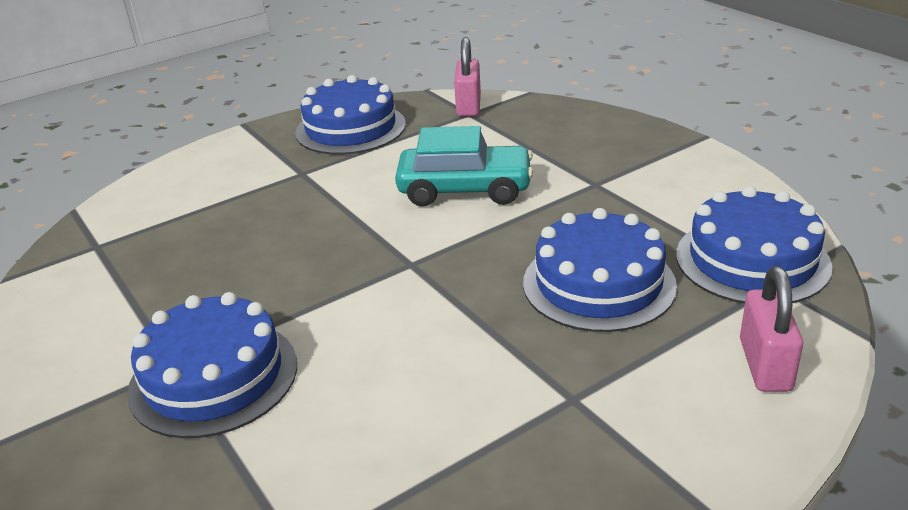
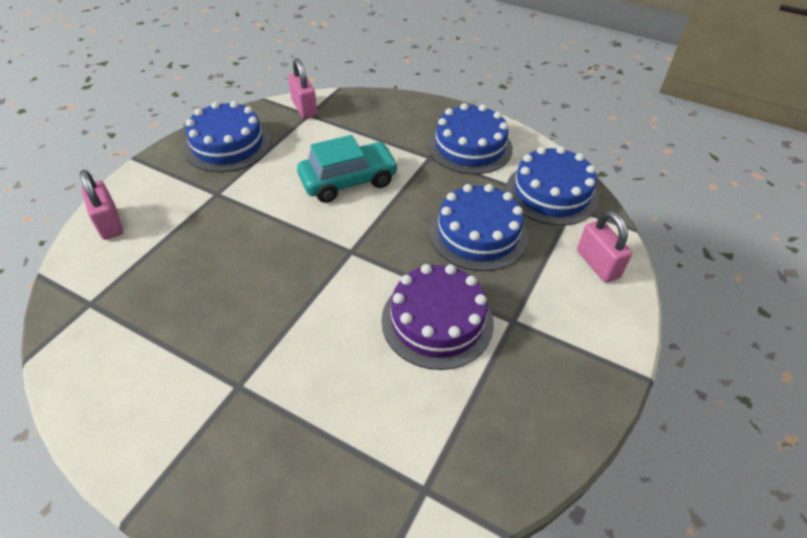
camera: 30 degrees left, 15 degrees up
(172, 178) = (109, 223): none -> pink padlock
(213, 377) = (275, 384): blue cake -> blue cake (470, 147)
(463, 368) = (437, 321): none -> purple cake

